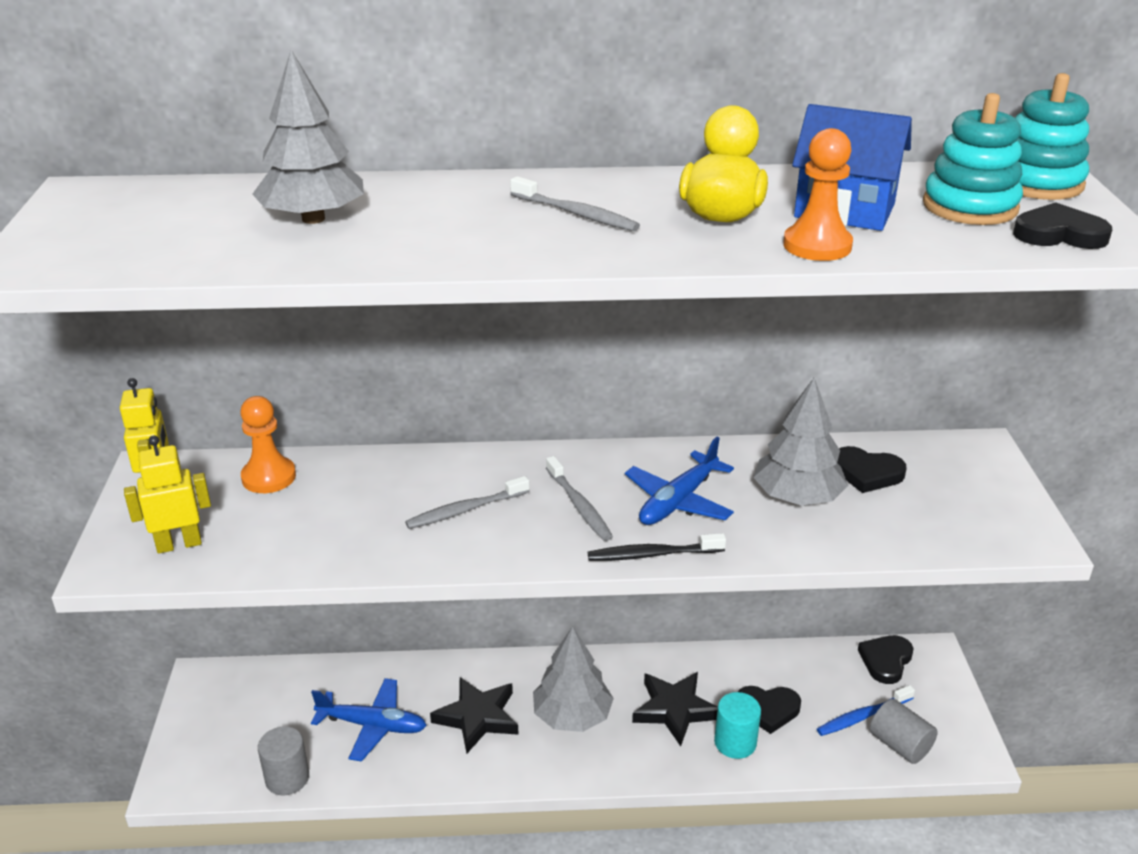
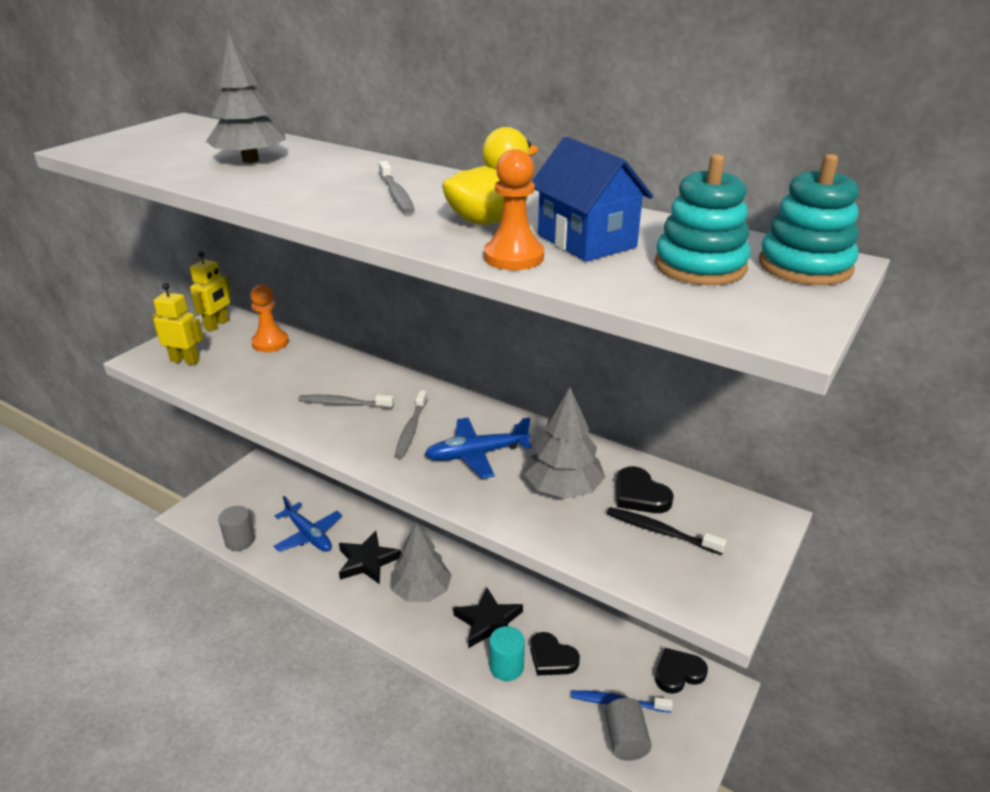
camera: 35 degrees right, 0 degrees up
(652, 554) = (415, 480): black toothbrush -> black toothbrush (660, 532)
(1059, 234) = (739, 308): black heart -> none

